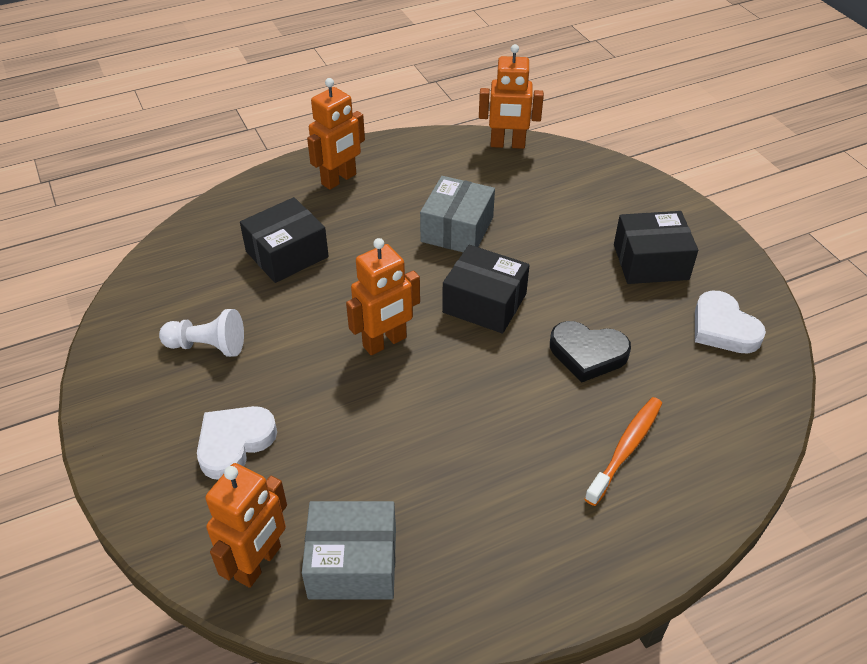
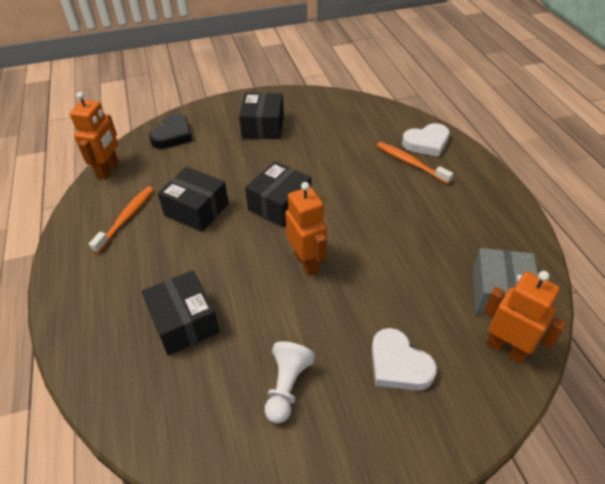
camera: 80 degrees left, 0 degrees up
(339, 179) = (96, 278): orange robot -> none
(430, 178) = (126, 218): none -> orange toothbrush
(457, 229) = (196, 210): grey box -> black box
(587, 354) = (336, 165): black heart -> black heart (173, 135)
(723, 328) = (325, 111): white heart -> white heart (426, 143)

